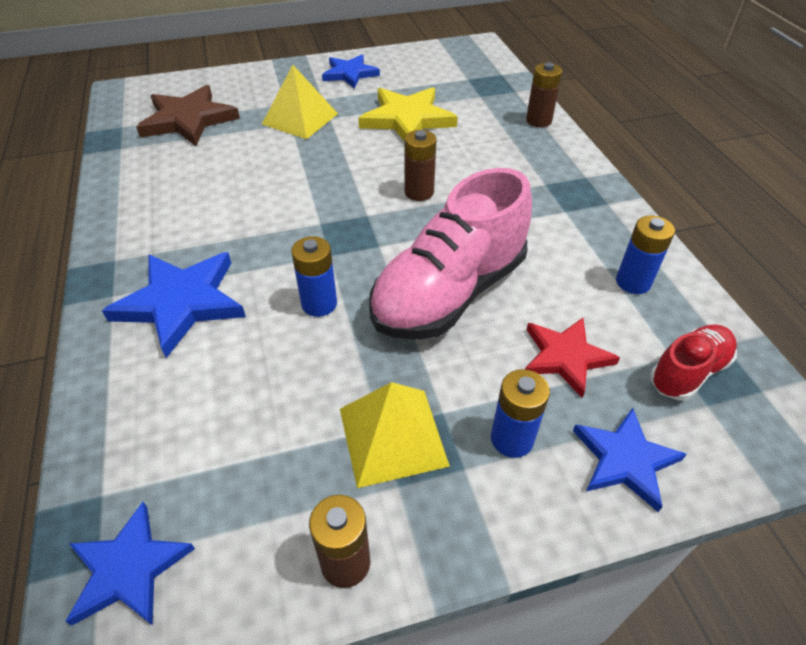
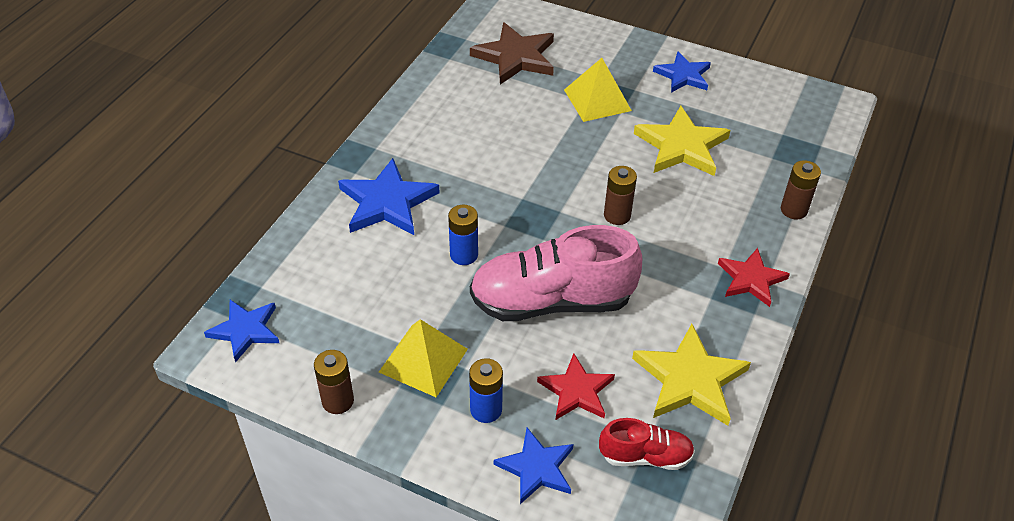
camera: 40 degrees right, 0 degrees up
(573, 181) = (751, 279): none -> red star
(633, 282) = (690, 379): blue battery -> yellow star

